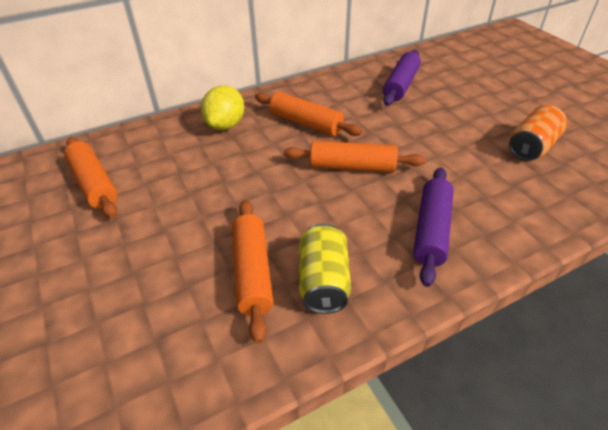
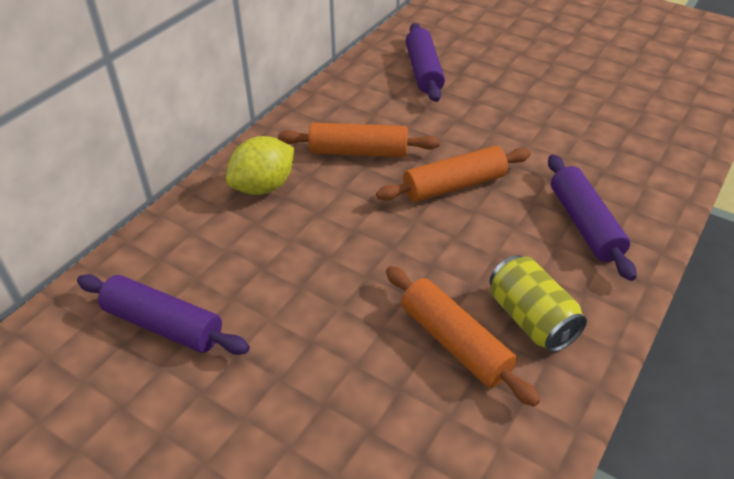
camera: 30 degrees left, 0 degrees up
(94, 184) = (164, 325): orange rolling pin -> purple rolling pin
(225, 125) = (263, 187): yellow lemon -> yellow lemon turned 60 degrees clockwise
(531, 147) = (603, 103): orange can -> none

